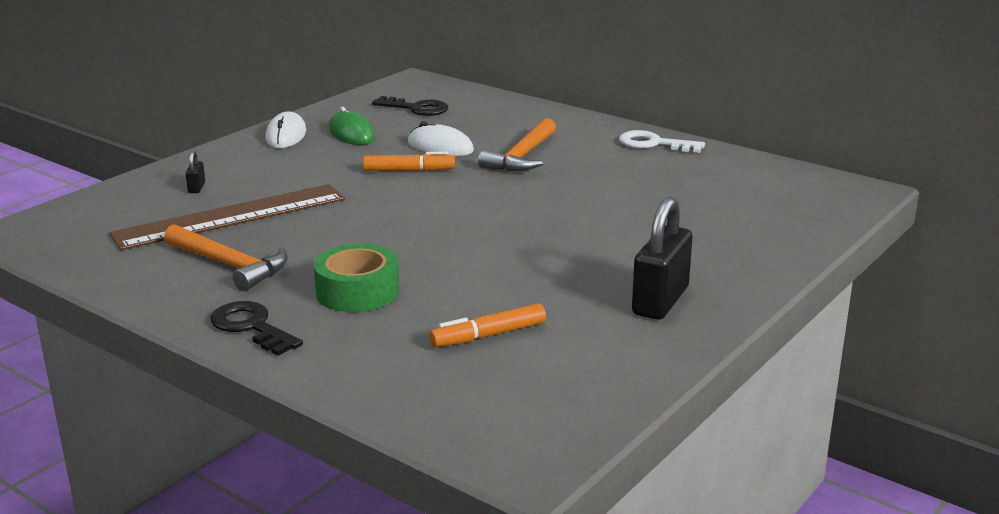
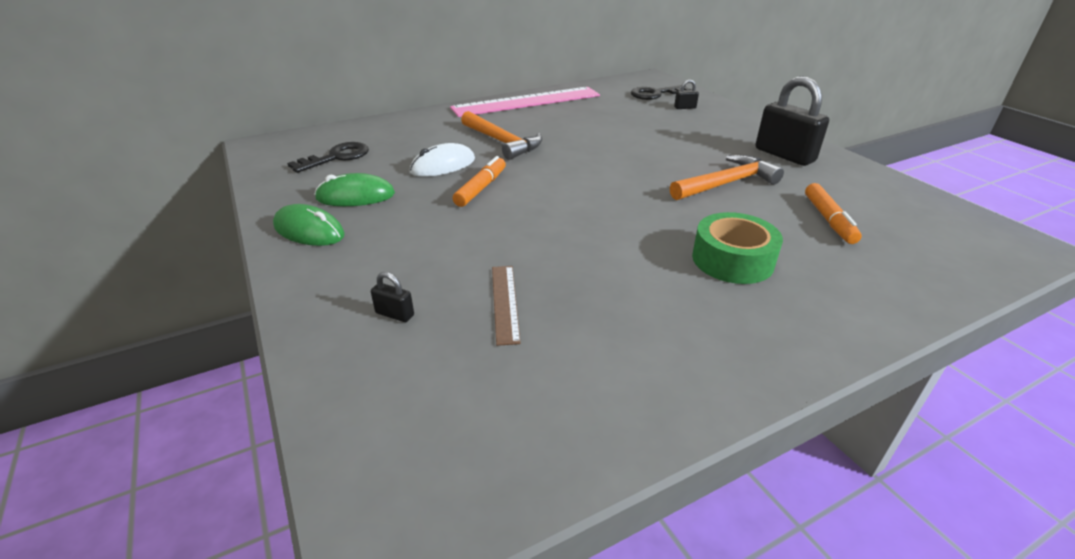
camera: 65 degrees left, 10 degrees up
(230, 216) = (505, 302): brown ruler -> brown ruler, size x0.44
(230, 265) = (639, 323): orange hammer -> orange hammer (727, 183)
(251, 327) = (795, 333): black key -> black key (655, 94)
(286, 135) = (309, 231): white mouse -> green mouse
(654, 144) = (527, 102): white key -> pink ruler
(760, 226) = (685, 107): none -> black padlock

